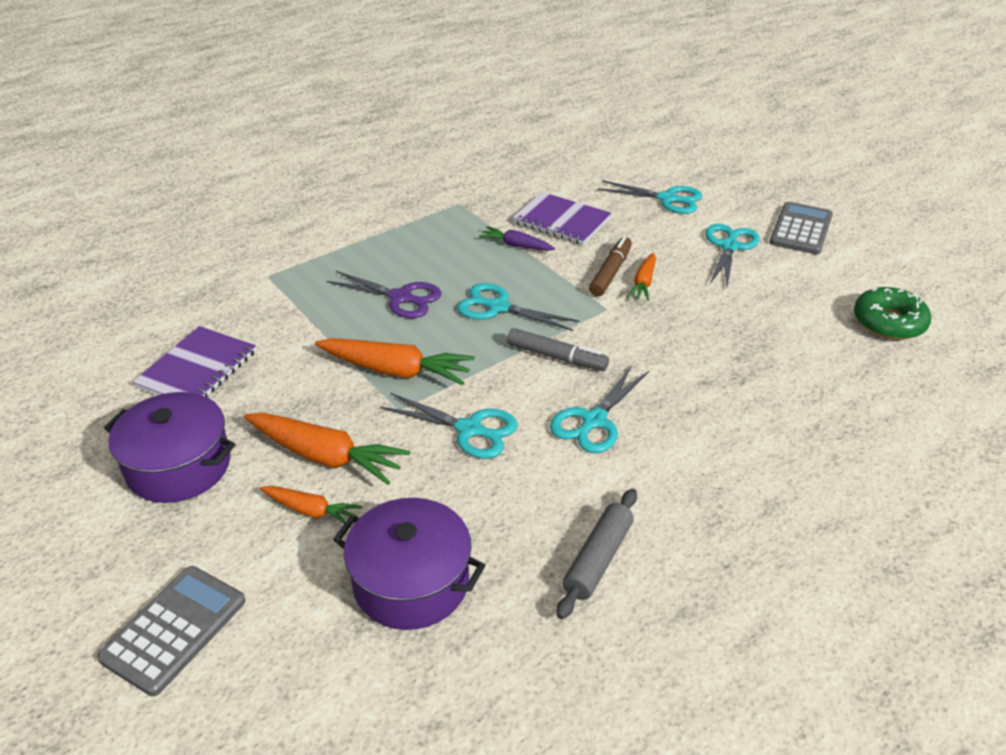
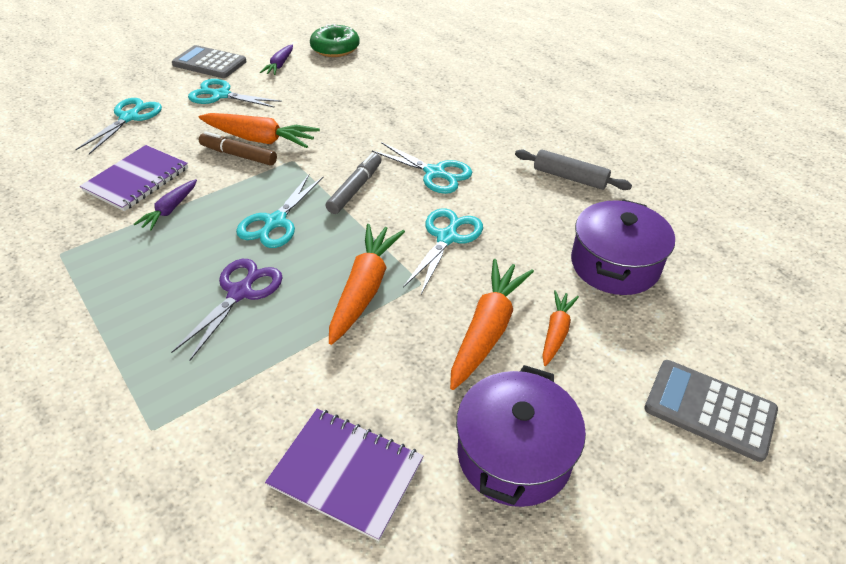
camera: 90 degrees left, 5 degrees up
(643, 283) = (260, 139): orange carrot -> orange carrot, size x1.76
(818, 280) = (279, 65): none -> purple carrot

